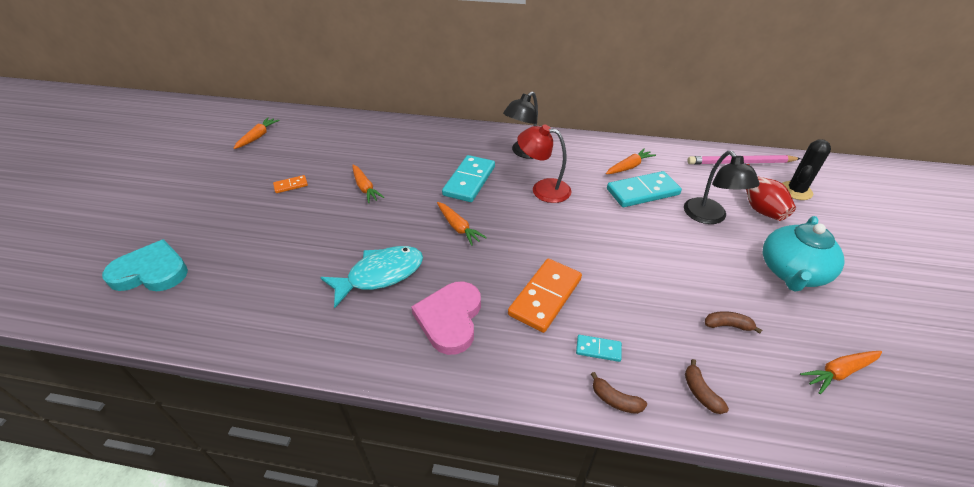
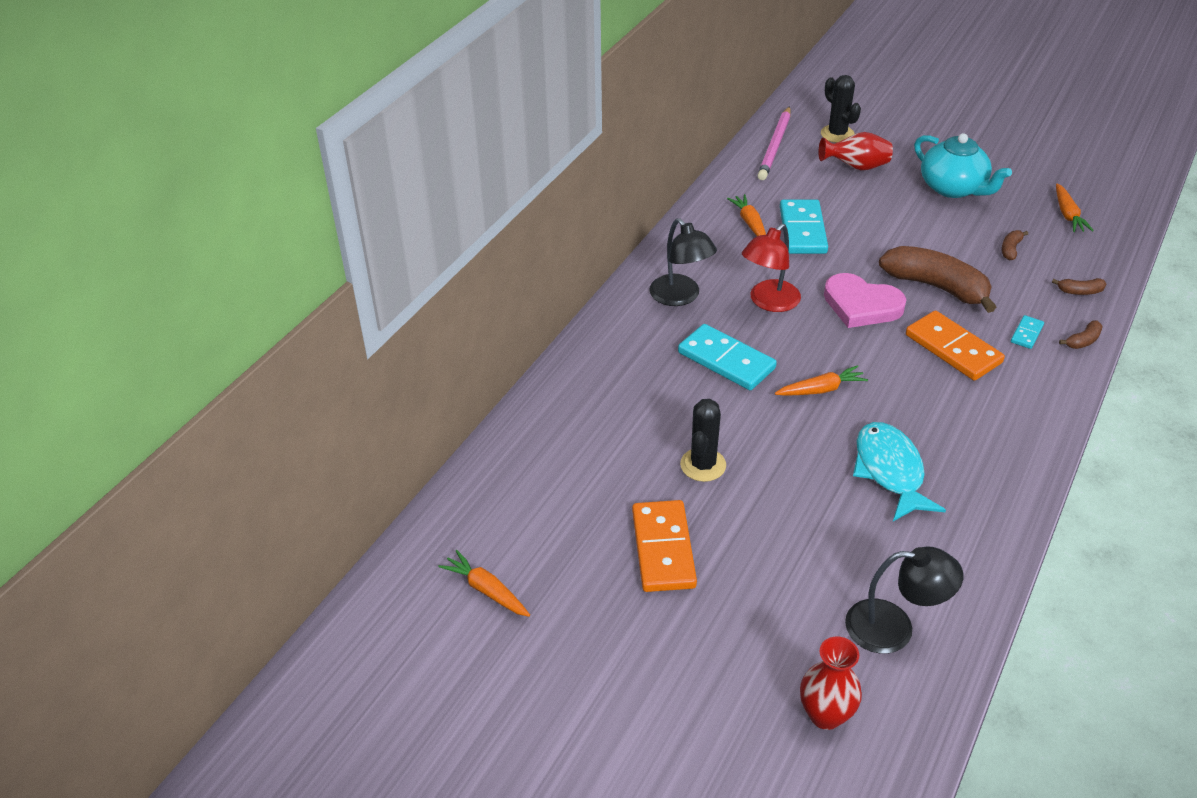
camera: 70 degrees left, 0 degrees up
(151, 272) = (825, 715): turquoise heart -> red vase
(291, 185) = (663, 549): orange domino -> orange domino, size x2.08
(365, 188) = (703, 465): orange carrot -> black cactus
(450, 319) = (971, 425): pink heart -> pink heart (861, 305)
(626, 276) = (936, 287): none -> brown banana
(709, 217) = (861, 202): black lamp -> black lamp (894, 628)

